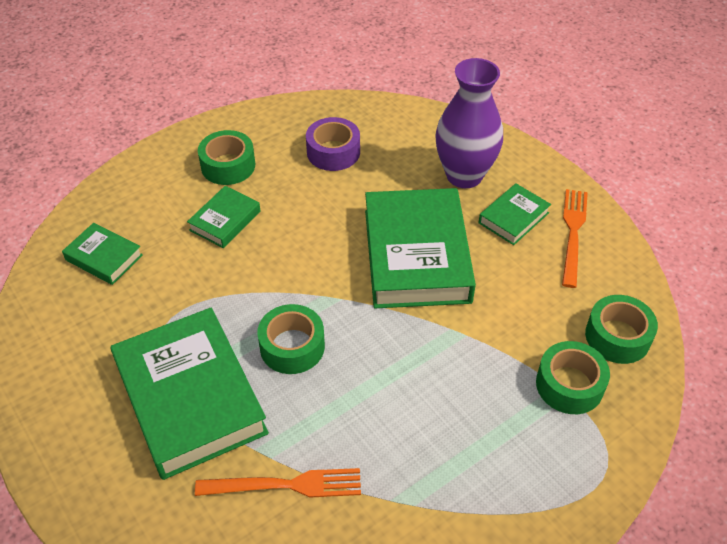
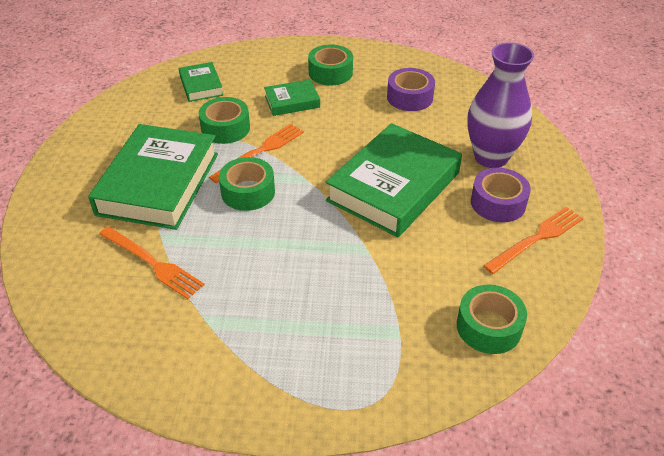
camera: 40 degrees right, 5 degrees down
(255, 296) = (260, 152): none -> orange fork
(513, 218) = (498, 203): green book -> purple tape
(569, 385) = (409, 332): green tape -> green tape (225, 128)

